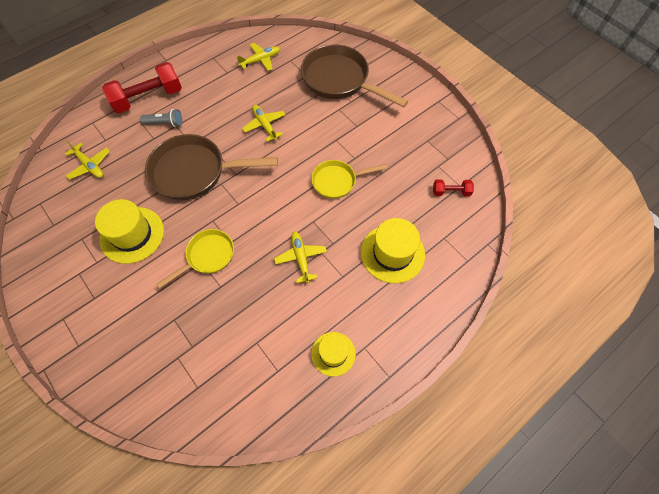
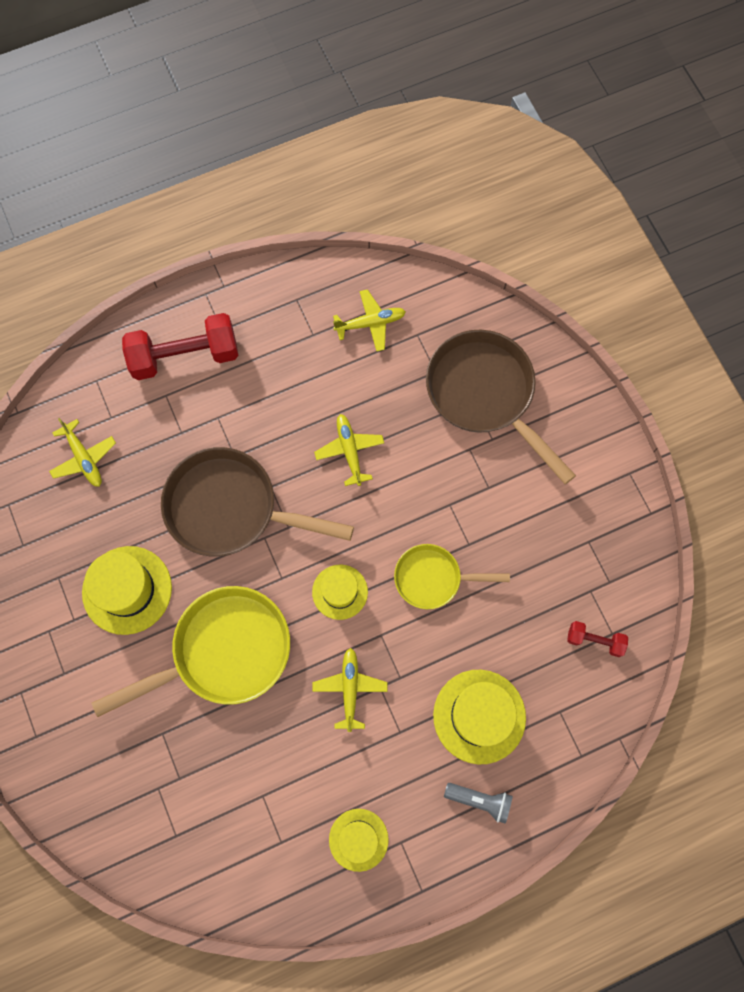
camera: 15 degrees right, 10 degrees up
(165, 123) = (202, 410): grey flashlight -> grey flashlight (480, 800)
(207, 256) = (223, 652): yellow pan -> yellow pan, size x1.73
(279, 202) = (340, 592): none -> yellow hat

